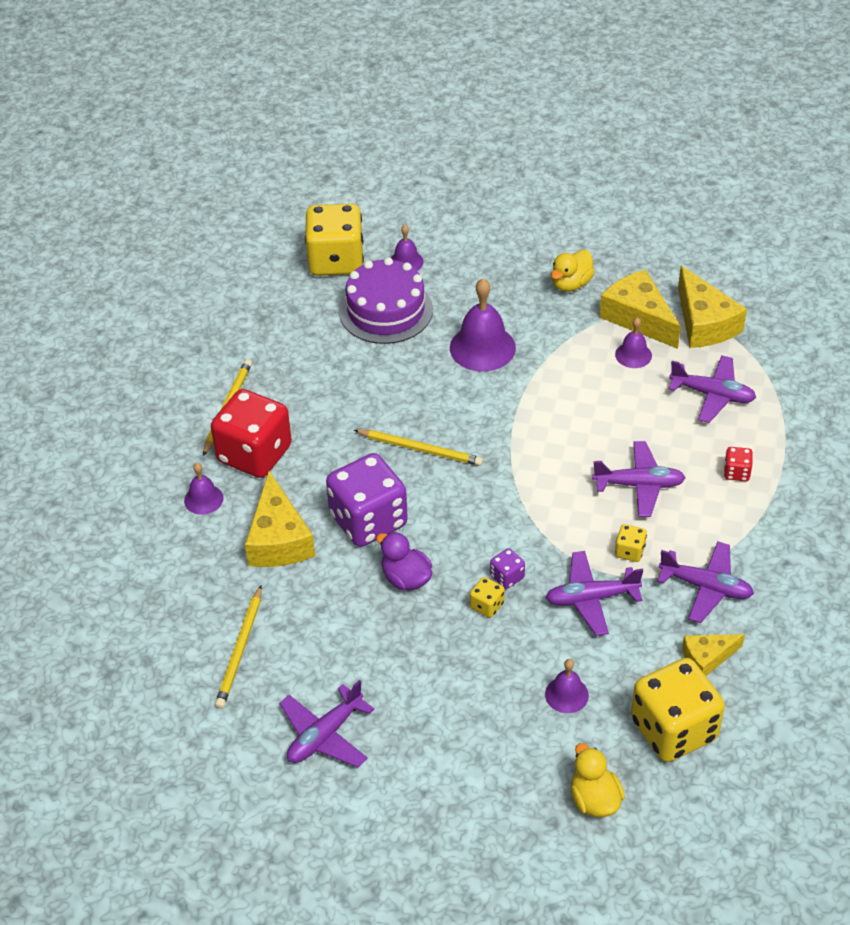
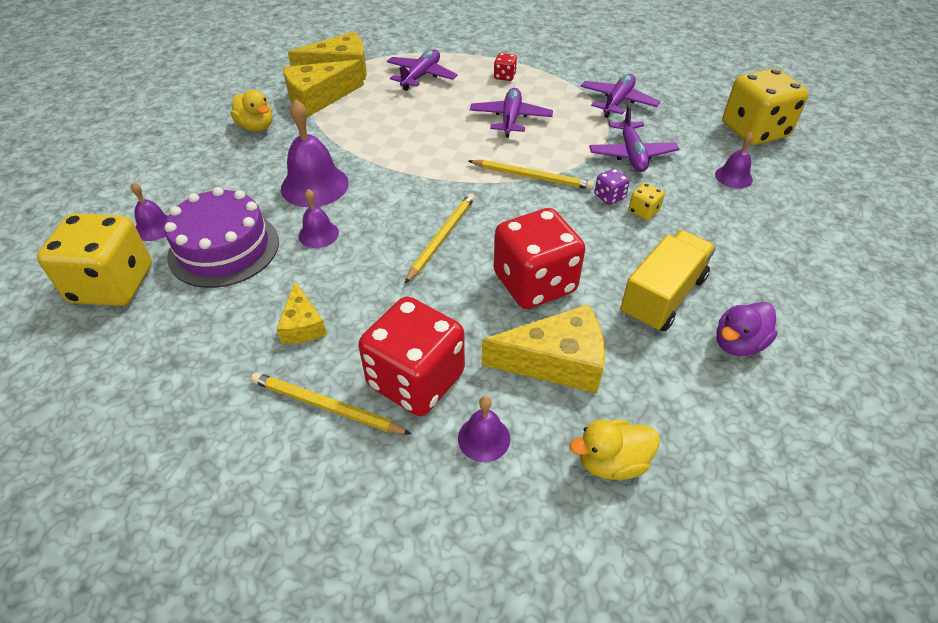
camera: 85 degrees left, 0 degrees up
(240, 649) = (723, 405): yellow pencil -> yellow pencil (531, 177)
(325, 735) = (822, 335): purple plane -> none
(362, 615) = (662, 296): none -> yellow truck
(368, 520) = (534, 283): purple dice -> red dice
(406, 578) = (613, 261): purple duck -> purple duck (738, 343)
(594, 799) = (832, 174): yellow duck -> yellow duck (611, 462)
(629, 551) = (581, 131): yellow dice -> none
(633, 355) = (362, 105): purple bell -> purple bell (318, 234)
(707, 658) = (685, 109): yellow cheese -> yellow cheese (302, 325)

